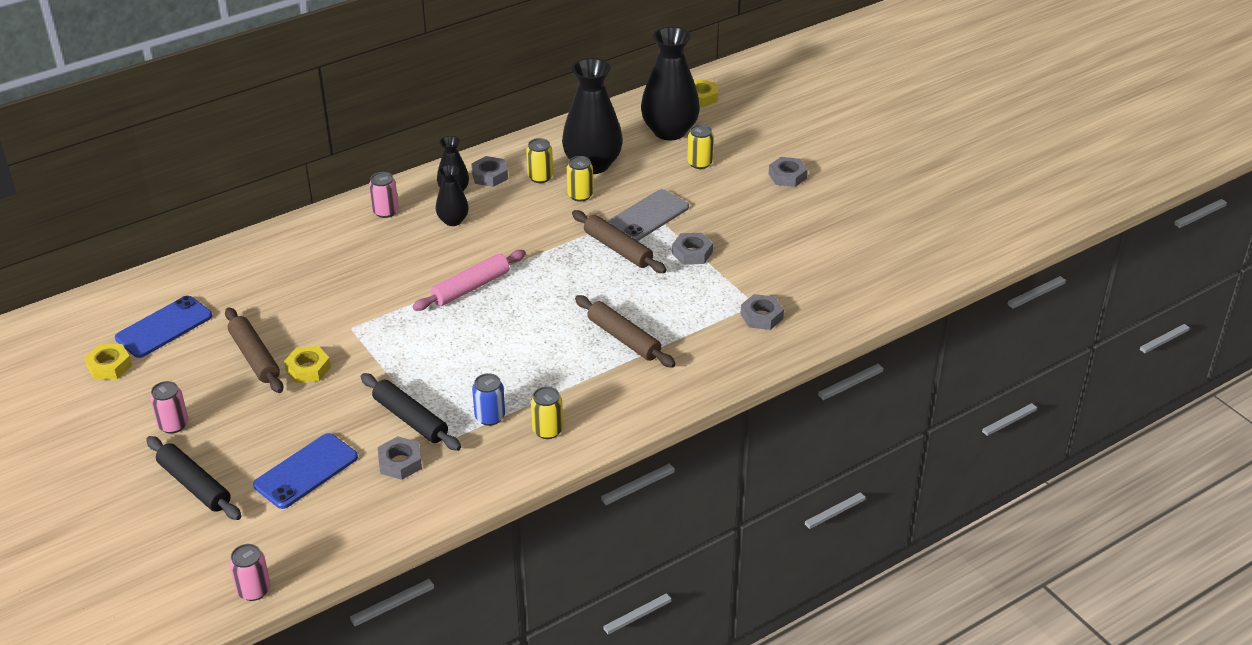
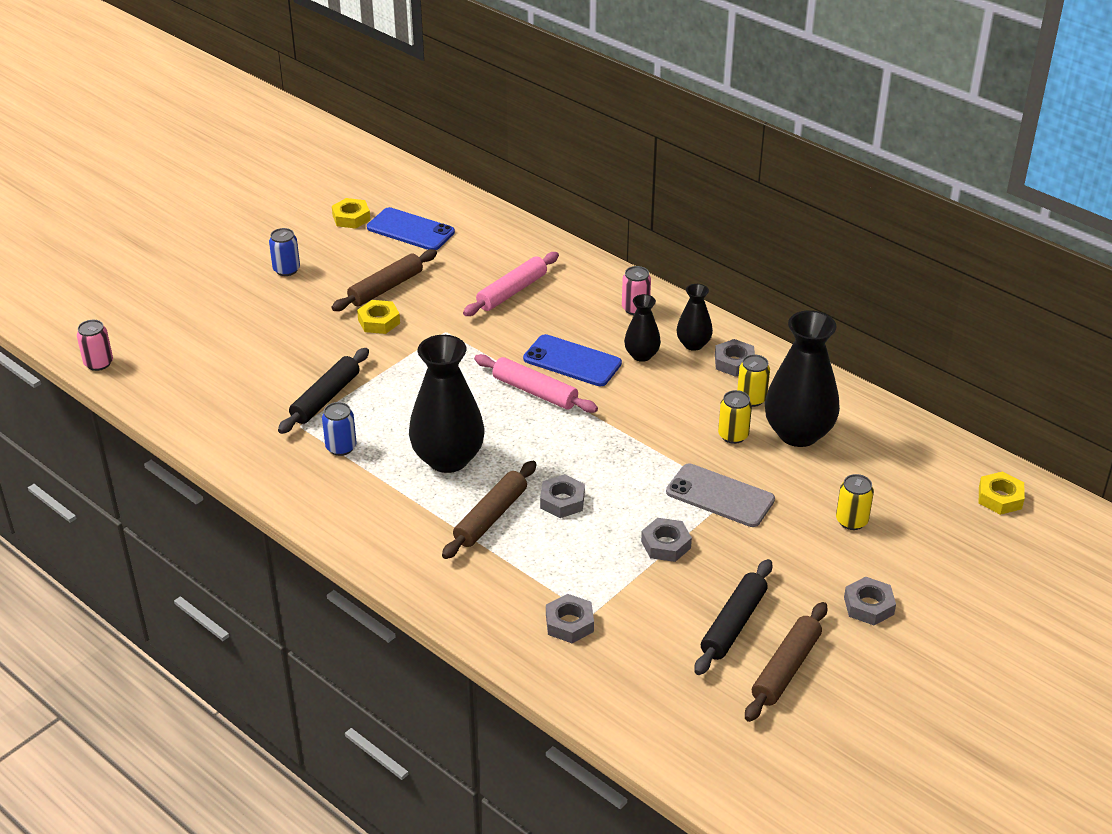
camera: 75 degrees right, 0 degrees up
(173, 425) = (286, 270): pink can -> blue can
(194, 485) = (215, 300): black rolling pin -> black rolling pin (733, 624)
(306, 471) = (243, 354): blue phone -> blue phone (572, 361)
(314, 277) = (512, 292): none -> pink rolling pin
(400, 462) = (265, 406): grey nut -> grey nut (562, 501)
(547, 430) = (331, 490): yellow can -> none
(618, 249) = (646, 483): brown rolling pin -> brown rolling pin (786, 669)
(669, 131) = (905, 483): black vase -> black vase (448, 459)

